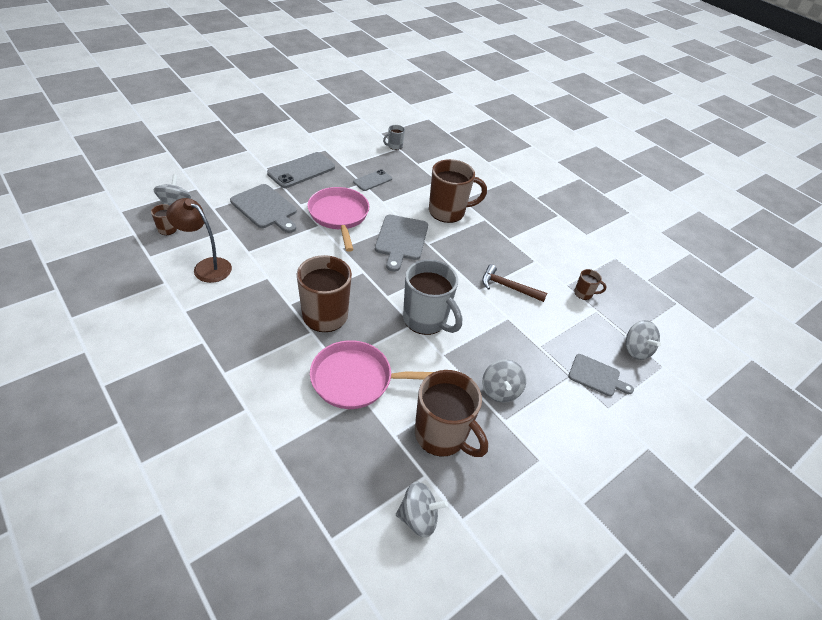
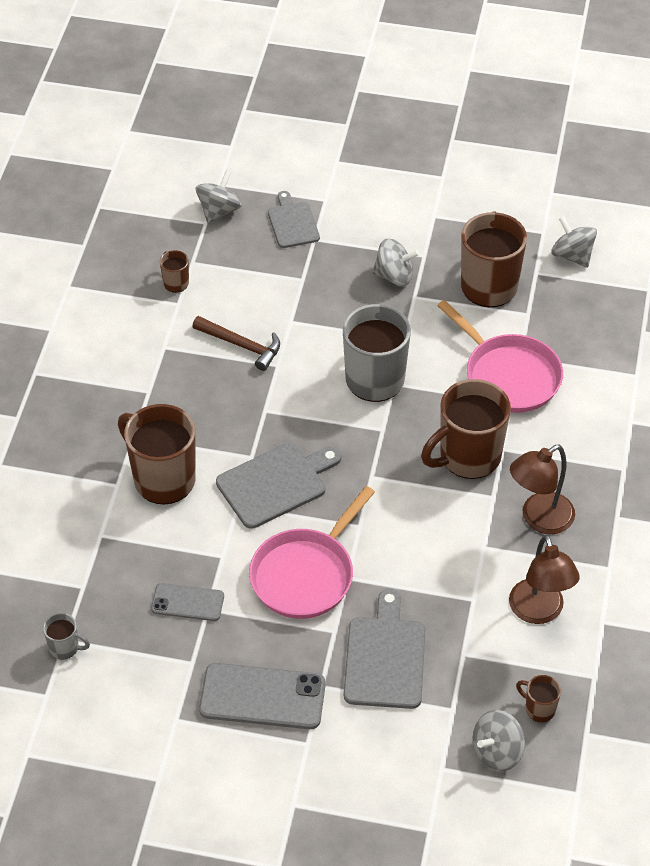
camera: 125 degrees left, 5 degrees up
(250, 309) = (539, 519): none -> brown lamp
(500, 390) = (394, 276): grey spinning top -> grey spinning top turned 45 degrees clockwise
(508, 287) = (242, 345): brown hammer -> brown hammer turned 45 degrees counterclockwise

